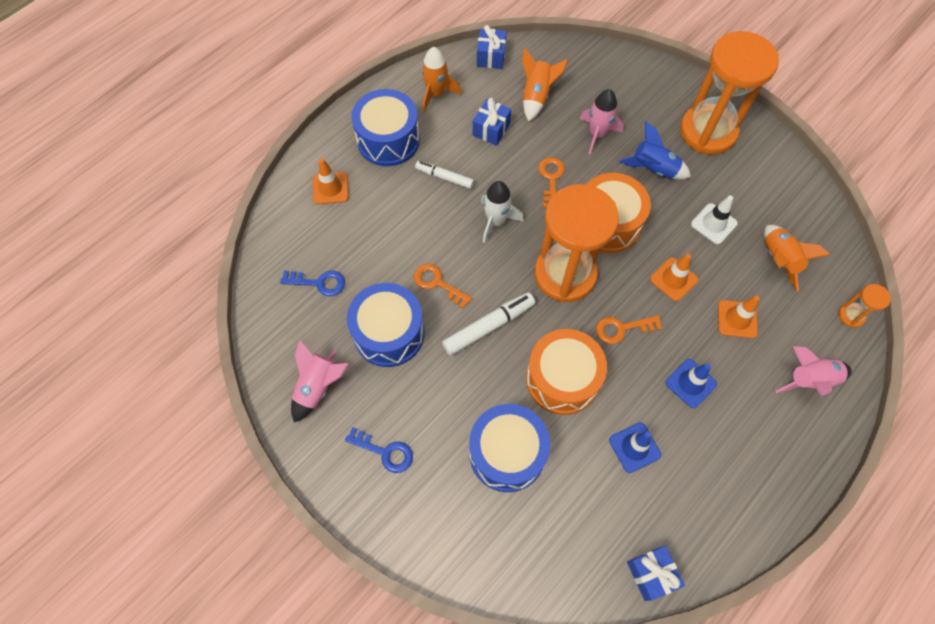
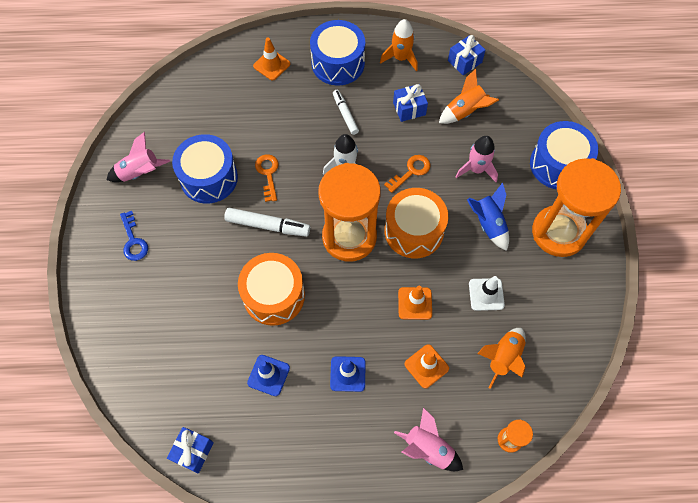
camera: 45 degrees right, 0 degrees up
(319, 283) = (204, 115): blue key -> none
(507, 453) = (194, 305): blue drum -> blue drum (558, 164)
(622, 329) = (345, 301): orange key -> none

